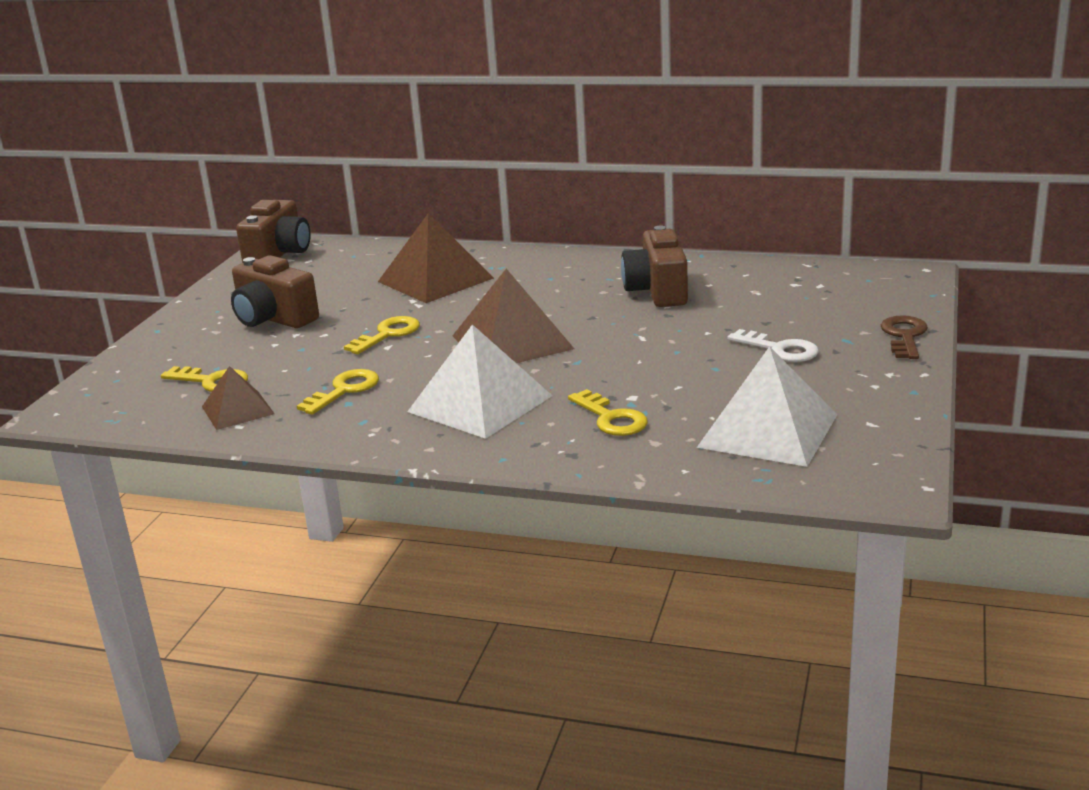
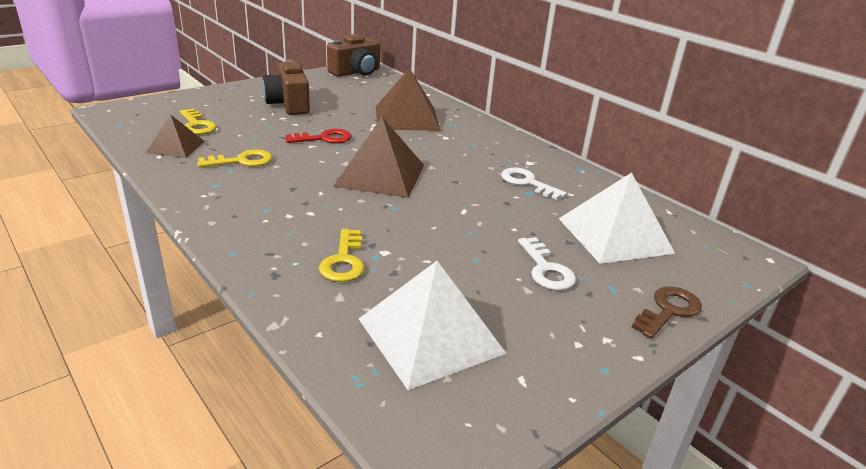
camera: 30 degrees right, 5 degrees up
(388, 334) = (324, 138): yellow key -> red key
(480, 403) = (291, 207): white pyramid -> white pyramid (615, 235)
(657, 291) = (527, 183): brown camera -> white key

